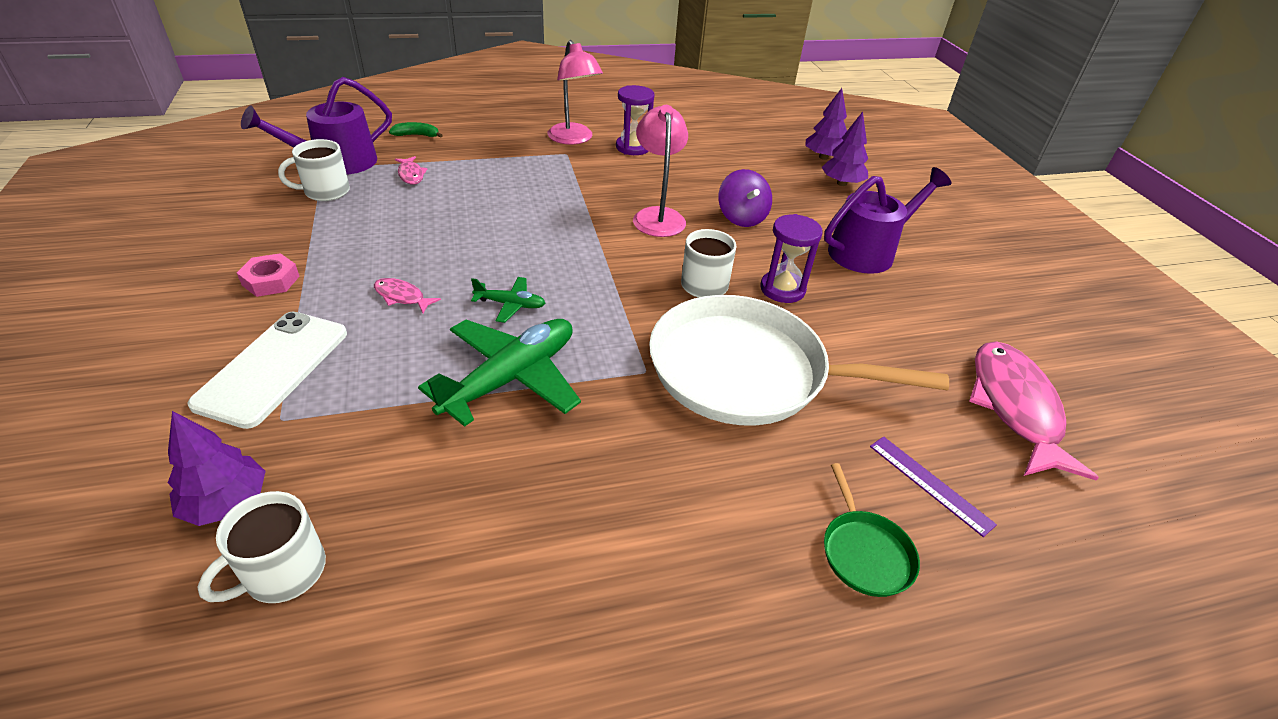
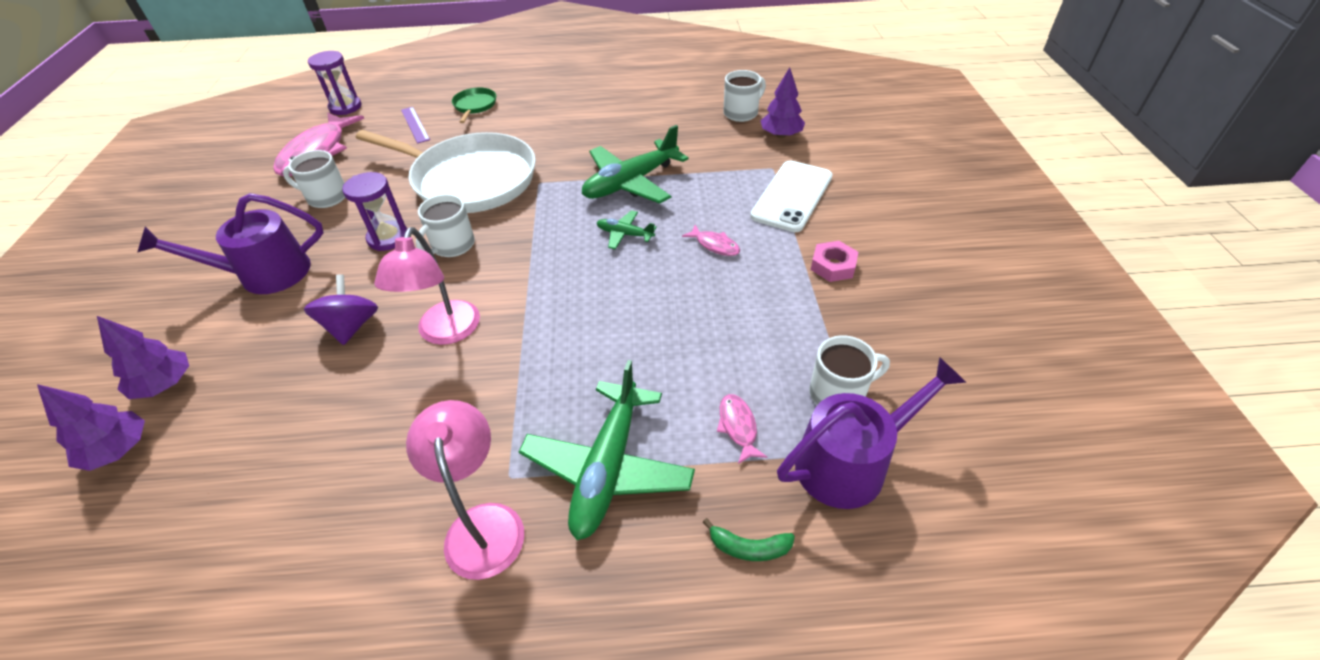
camera: 165 degrees left, 5 degrees up
(503, 157) = (608, 468): none -> green plane
(633, 147) = (397, 491): purple hourglass -> purple hourglass (345, 107)
(910, 335) = (326, 197): none -> white mug

